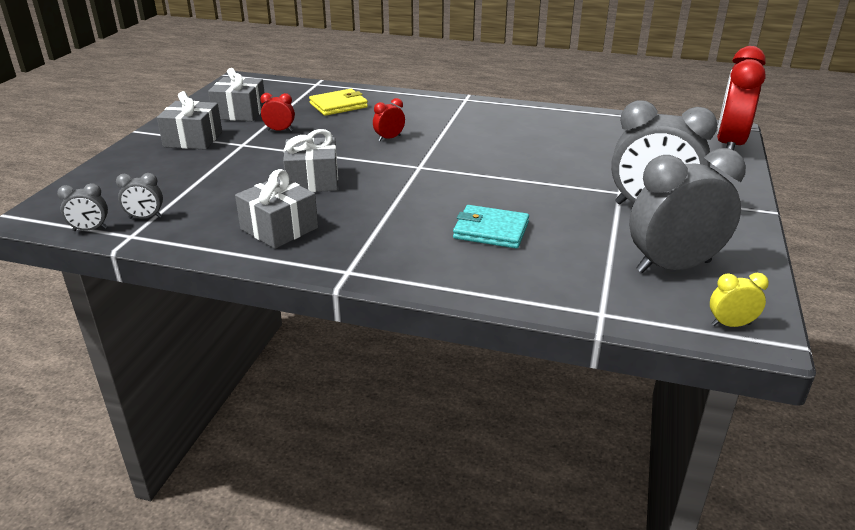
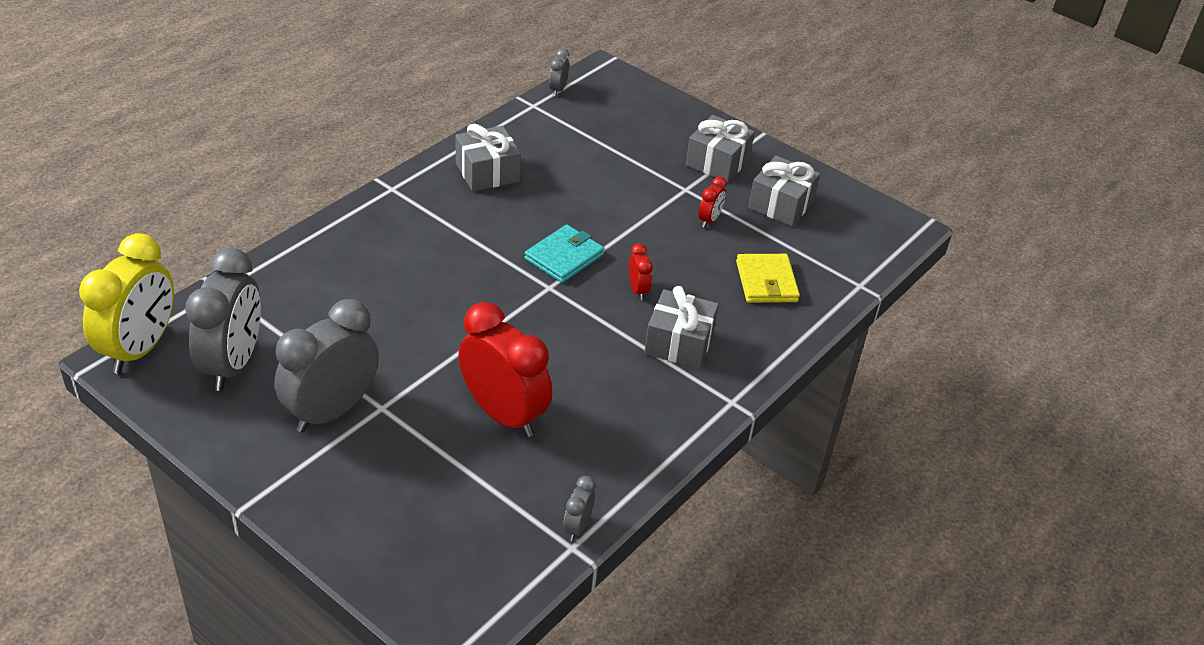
camera: 110 degrees right, 10 degrees up
(145, 218) = (559, 115): grey clock -> grey clock (577, 527)
(313, 180) = (566, 211): grey gift -> grey gift (679, 343)
(491, 230) = (386, 283): turquoise wallet -> turquoise wallet (564, 257)
(729, 144) = (413, 594): red clock -> red clock (504, 414)
(730, 324) = (140, 349): yellow clock -> yellow clock, size x2.29

